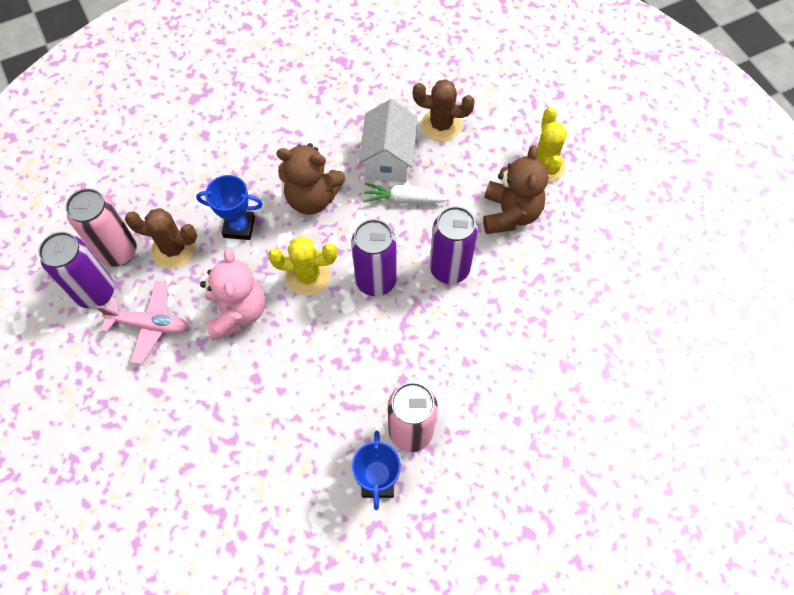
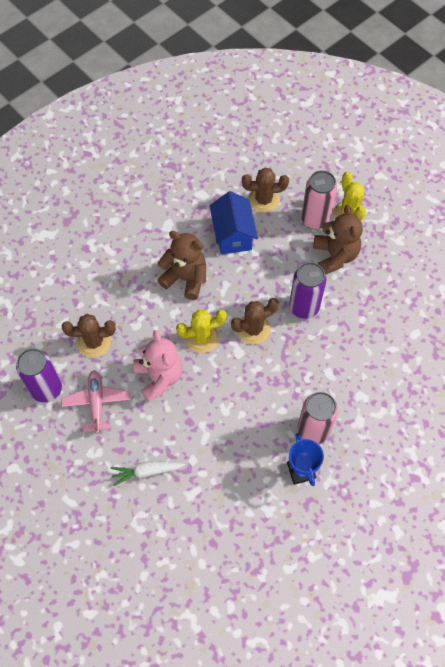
camera: 15 degrees left, 0 degrees up
(118, 252) = (52, 354): pink can -> pink can (315, 219)
(150, 325) = (96, 403): pink plane -> pink plane turned 90 degrees counterclockwise
(239, 227) = (138, 313): blue trophy -> none
(312, 198) = (185, 278): brown teddy bear -> brown teddy bear turned 150 degrees counterclockwise
(376, 281) = (253, 329): purple can -> brown cactus
(388, 159) = (233, 235): white house -> blue house
(404, 199) = (254, 263): white carrot -> white carrot (147, 471)

